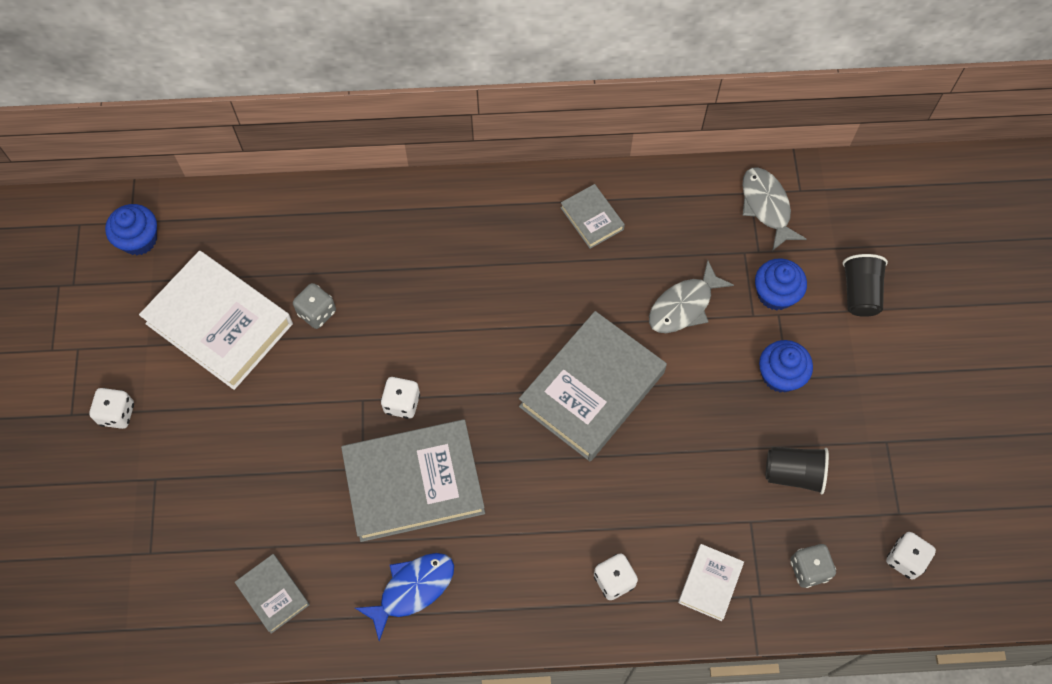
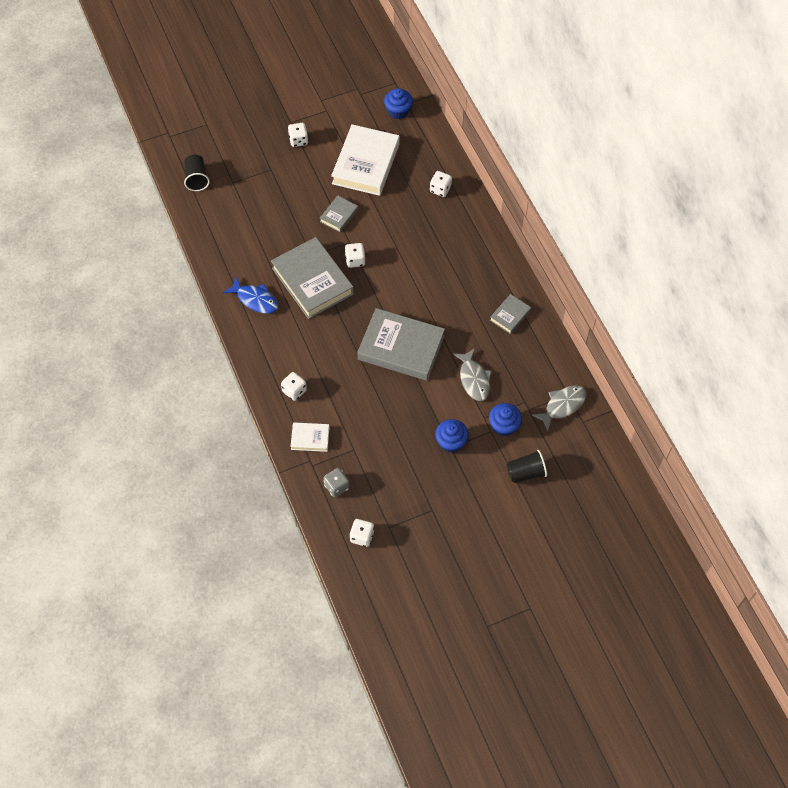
camera: 70 degrees right, 5 degrees down
(273, 594) = (231, 241): grey book -> grey book (339, 215)
(317, 312) = (391, 204): grey dice -> none
(323, 232) = (440, 189): none -> white dice
(684, 306) = (474, 379): grey fish -> grey fish turned 135 degrees counterclockwise
(793, 473) = (391, 464): black cup -> black cup (197, 179)

